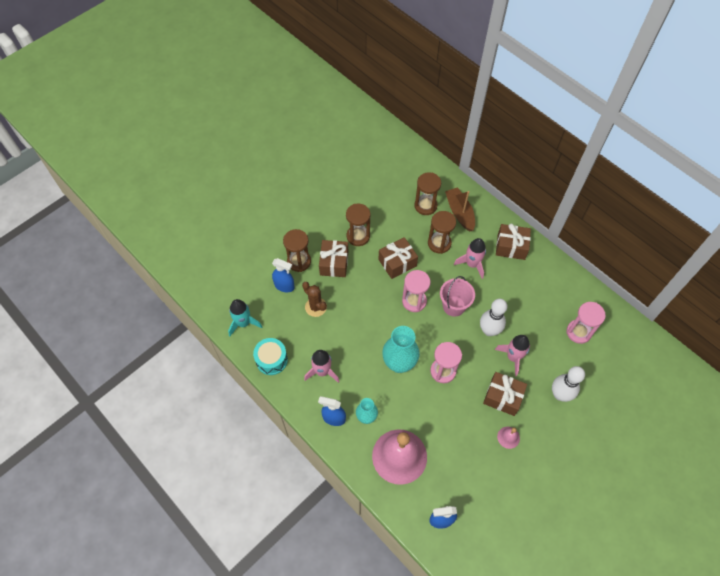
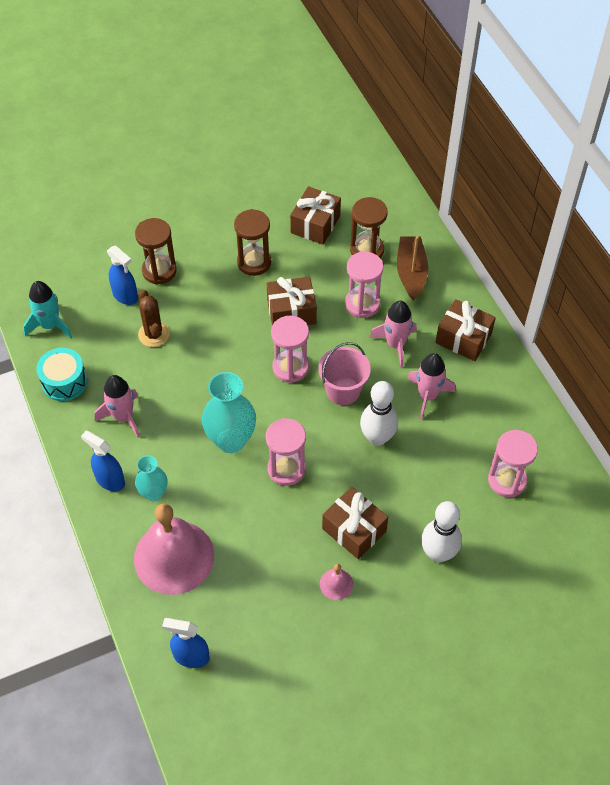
camera: 20 degrees right, 5 degrees down
(334, 263) = (205, 287): brown gift -> brown gift (315, 224)
(439, 243) = (362, 304): brown hourglass -> pink hourglass
(513, 357) = (394, 483): pink rocket -> pink rocket (427, 396)

